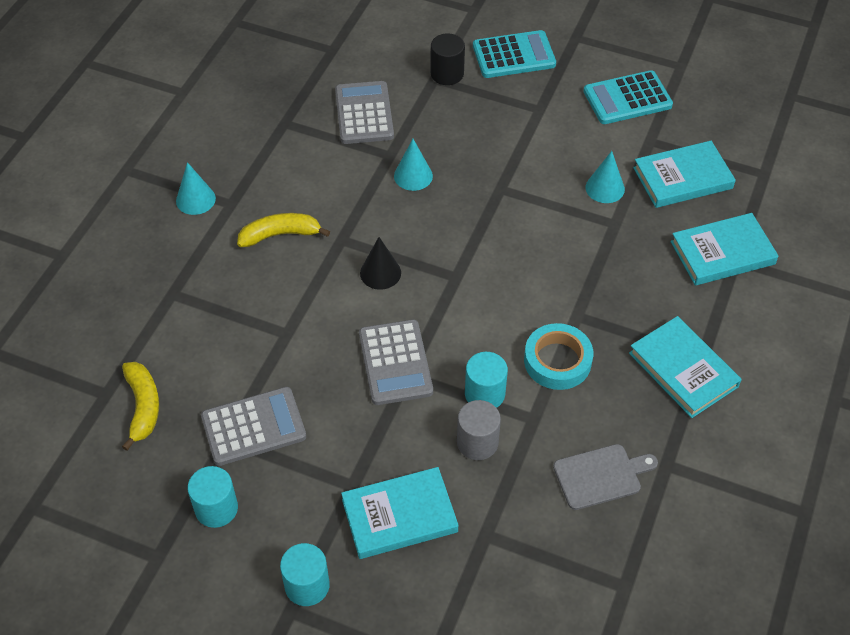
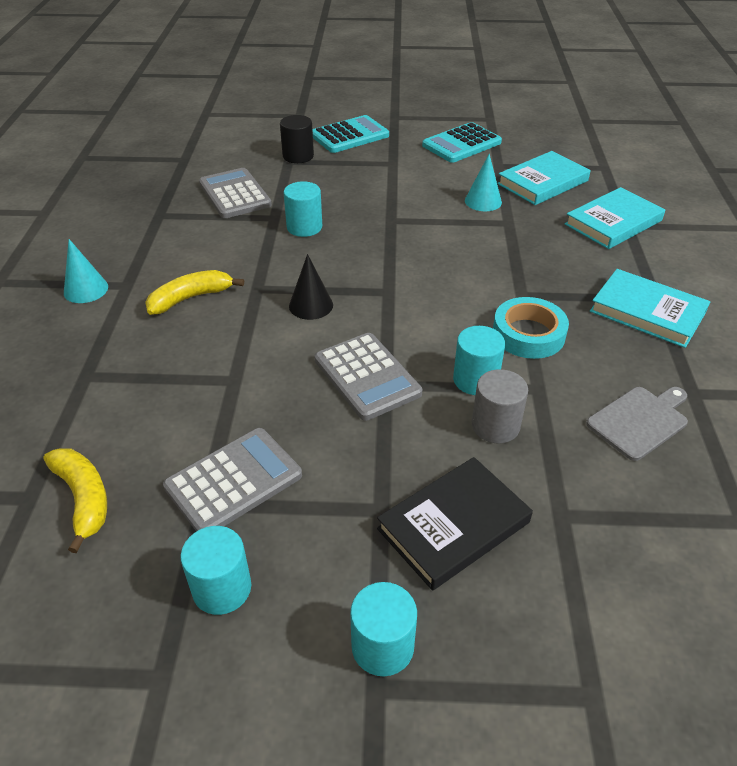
camera: 20 degrees left, 10 degrees down
(399, 516) = (453, 525): turquoise book -> black book
(413, 176) = (304, 227): turquoise cone -> turquoise cylinder

